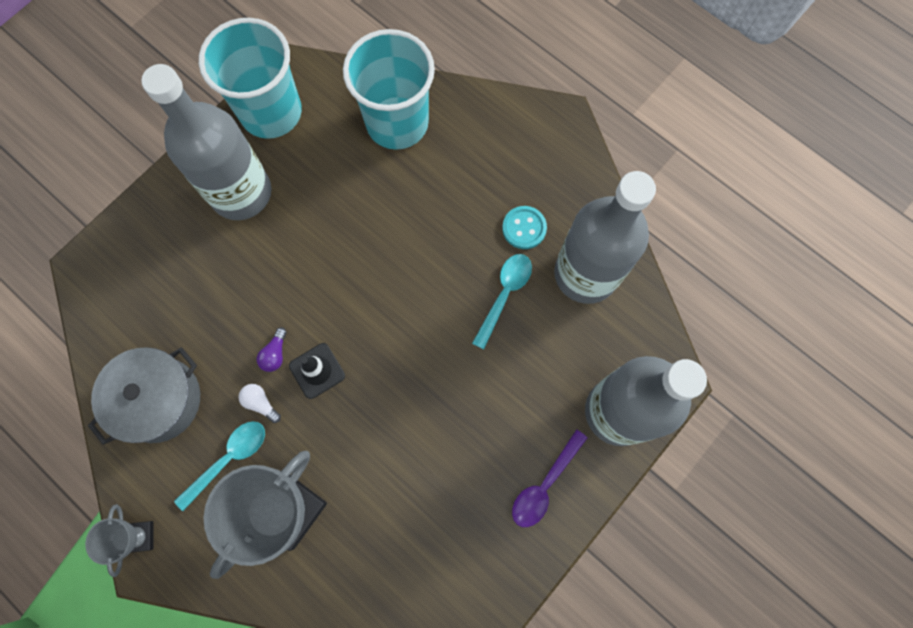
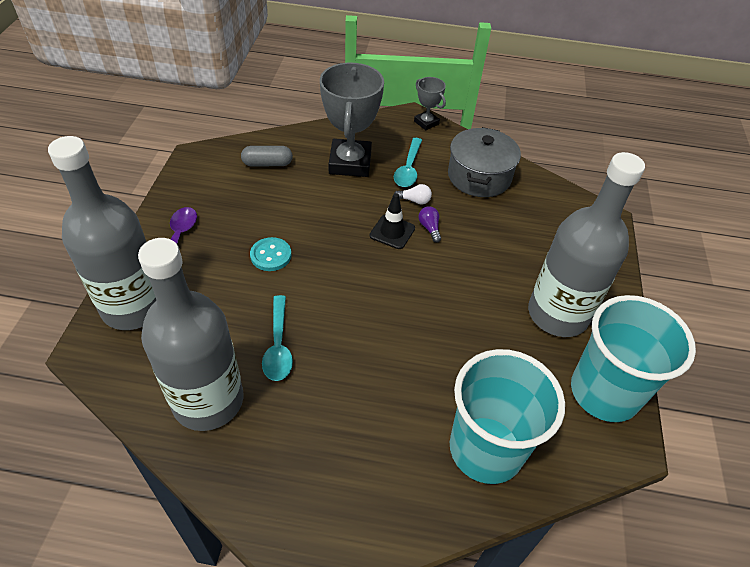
camera: 145 degrees right, 25 degrees down
(389, 565) = (267, 164): none -> grey capsule
(524, 228) = (291, 412): turquoise button -> turquoise button (271, 255)

